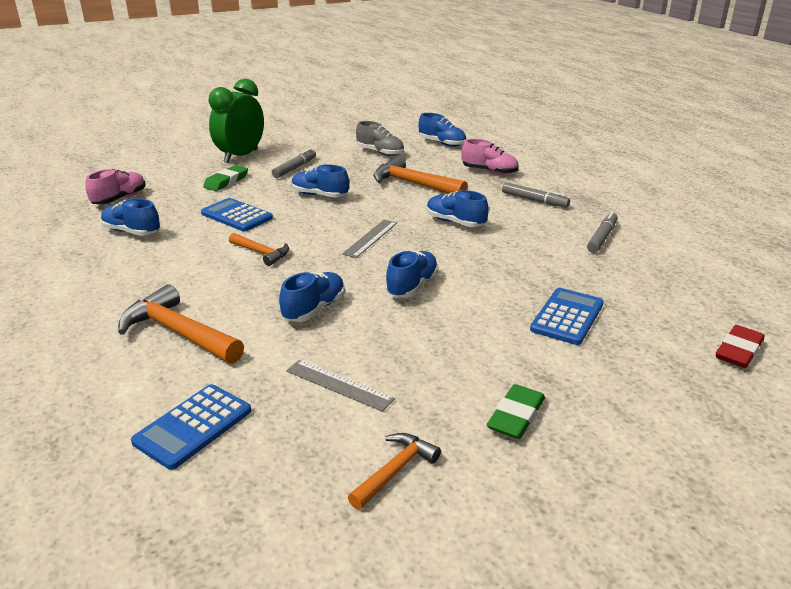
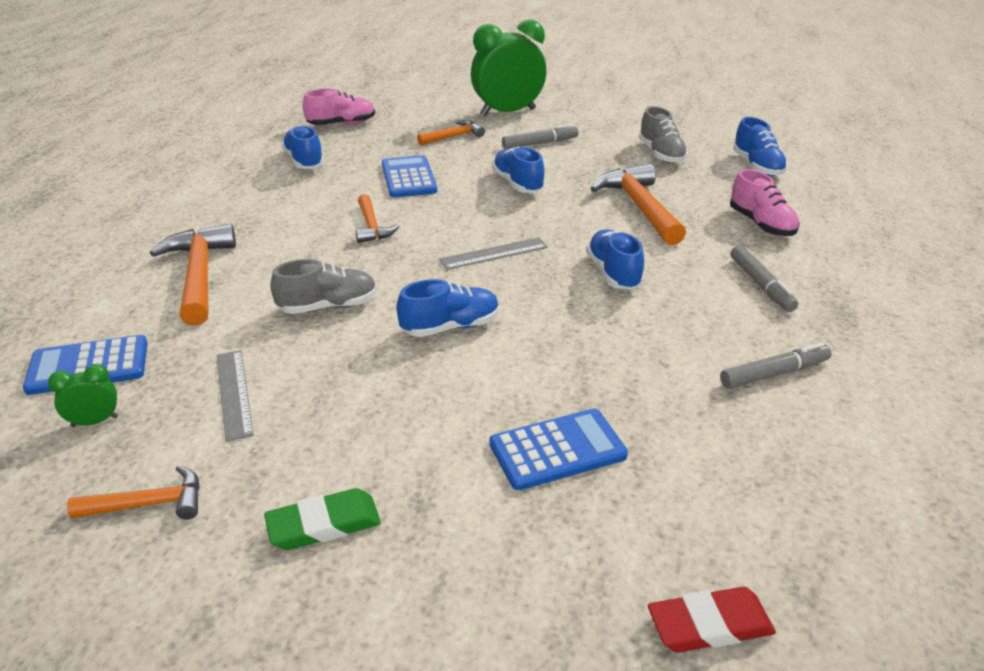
camera: 40 degrees right, 5 degrees up
(226, 181) = (453, 136): green eraser -> orange hammer
(265, 453) = (95, 421): none -> green clock
(314, 309) = (328, 306): blue shoe -> grey shoe

